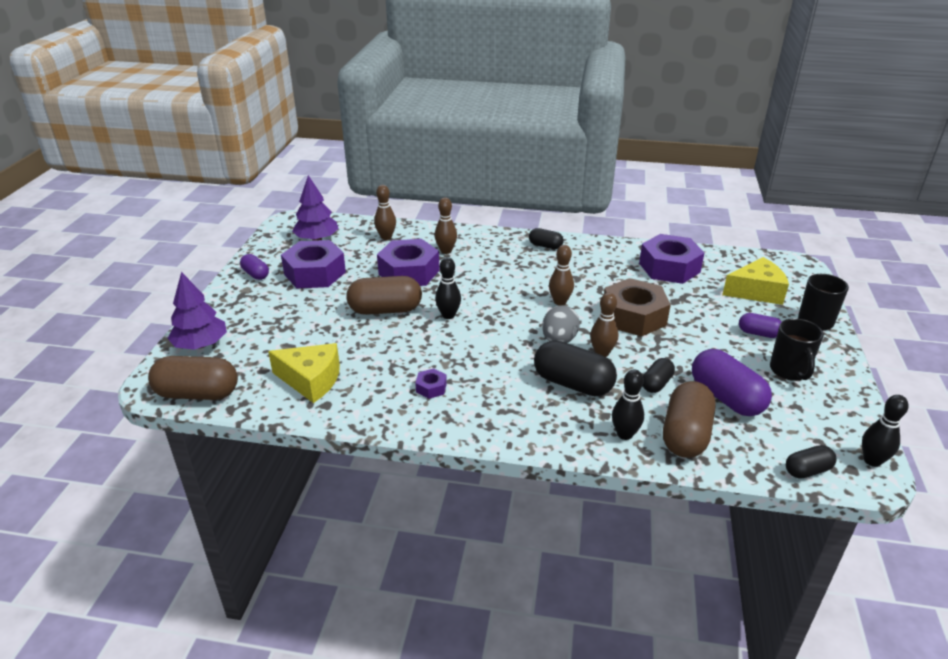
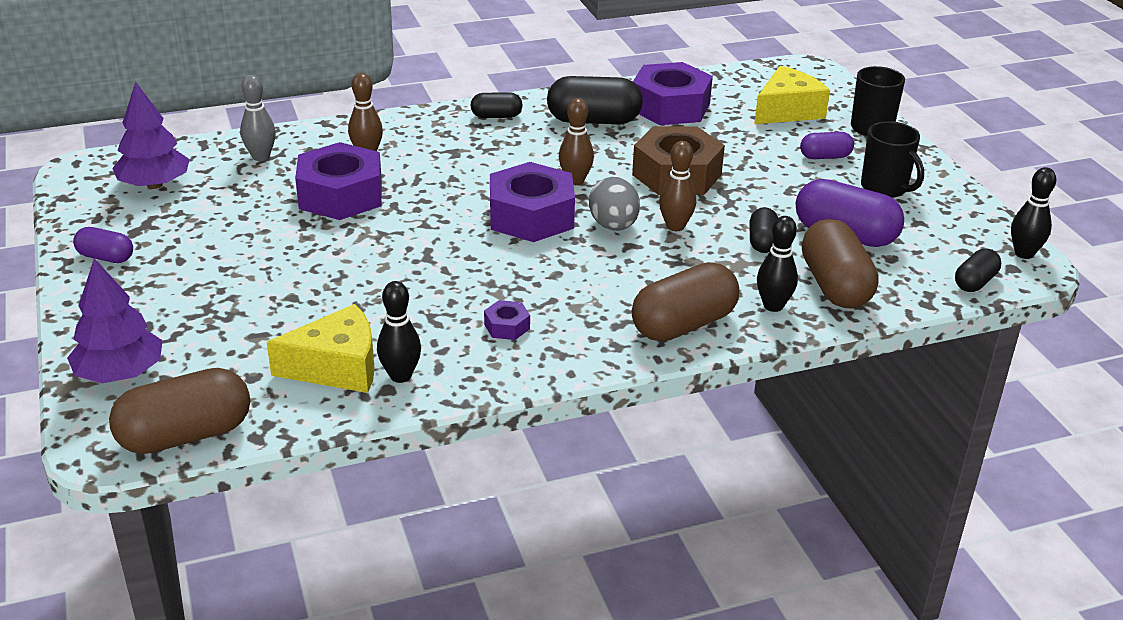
camera: 30 degrees left, 0 degrees up
(315, 273) = (200, 232): purple nut -> purple nut (531, 216)
(385, 310) = (354, 252): brown capsule -> brown capsule (683, 325)
(386, 237) = (261, 157): brown bowling pin -> grey bowling pin
(448, 315) = (448, 235): black bowling pin -> black bowling pin (400, 376)
(573, 384) = (671, 270): black capsule -> black capsule (593, 121)

